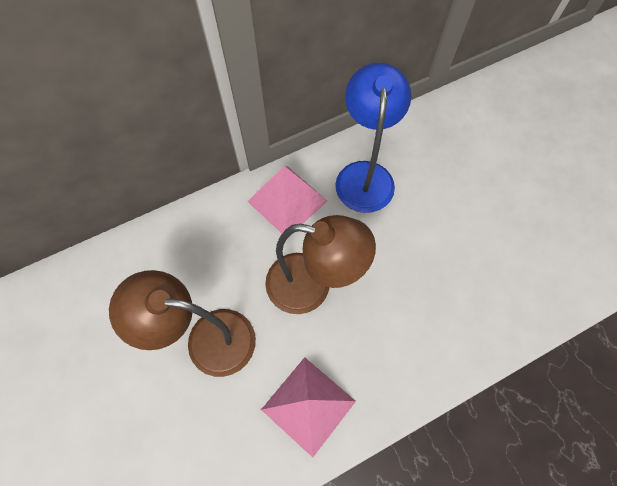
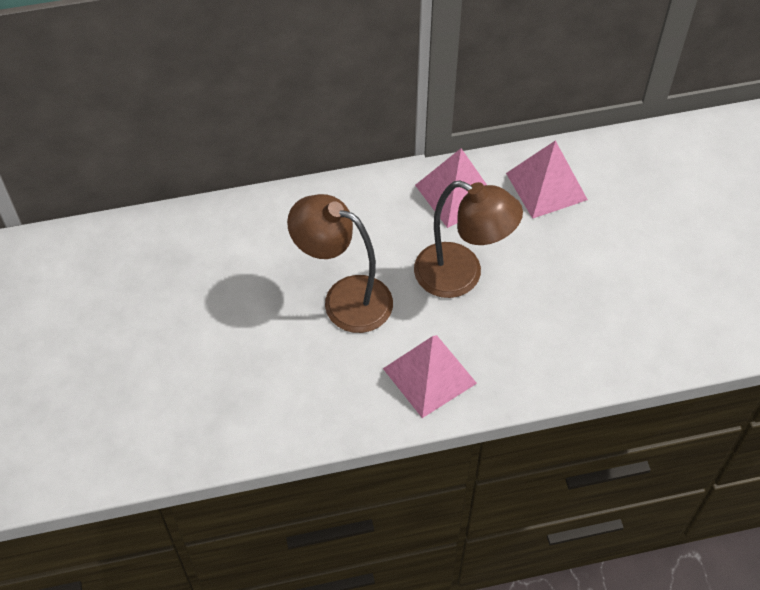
camera: 15 degrees right, 10 degrees down
(365, 175) = (546, 186): blue lamp -> pink pyramid

